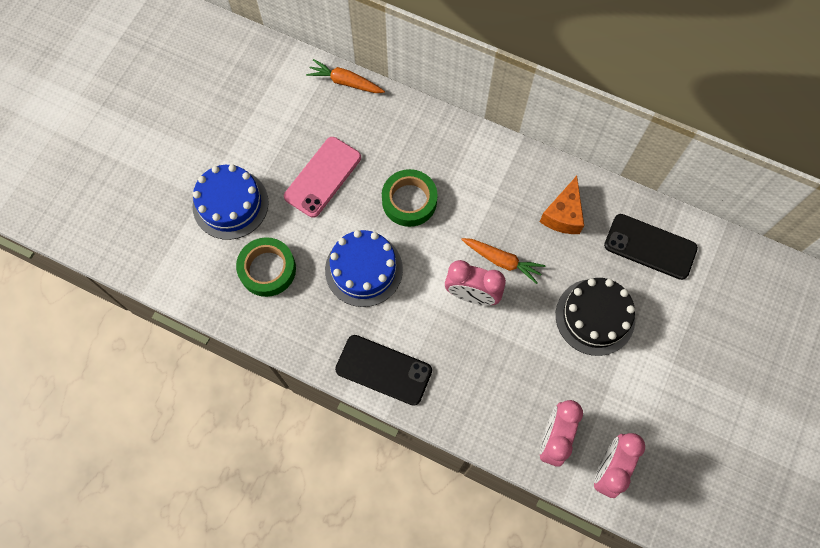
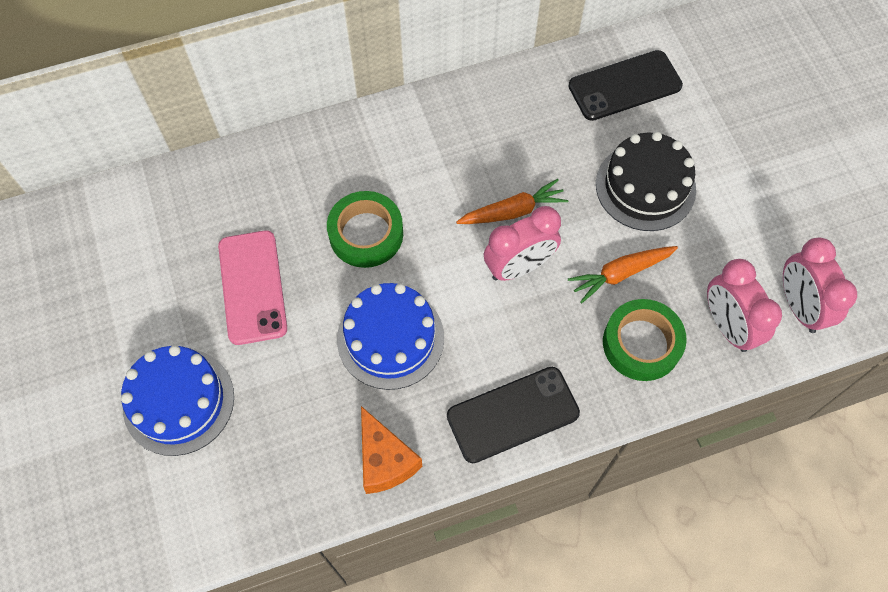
camera: 45 degrees left, 5 degrees down
(267, 269) = (290, 429): green tape -> green tape (641, 343)
(345, 82) = (178, 177): orange carrot -> orange carrot (620, 274)
(563, 215) = (522, 123): orange cheese -> orange cheese (385, 460)

